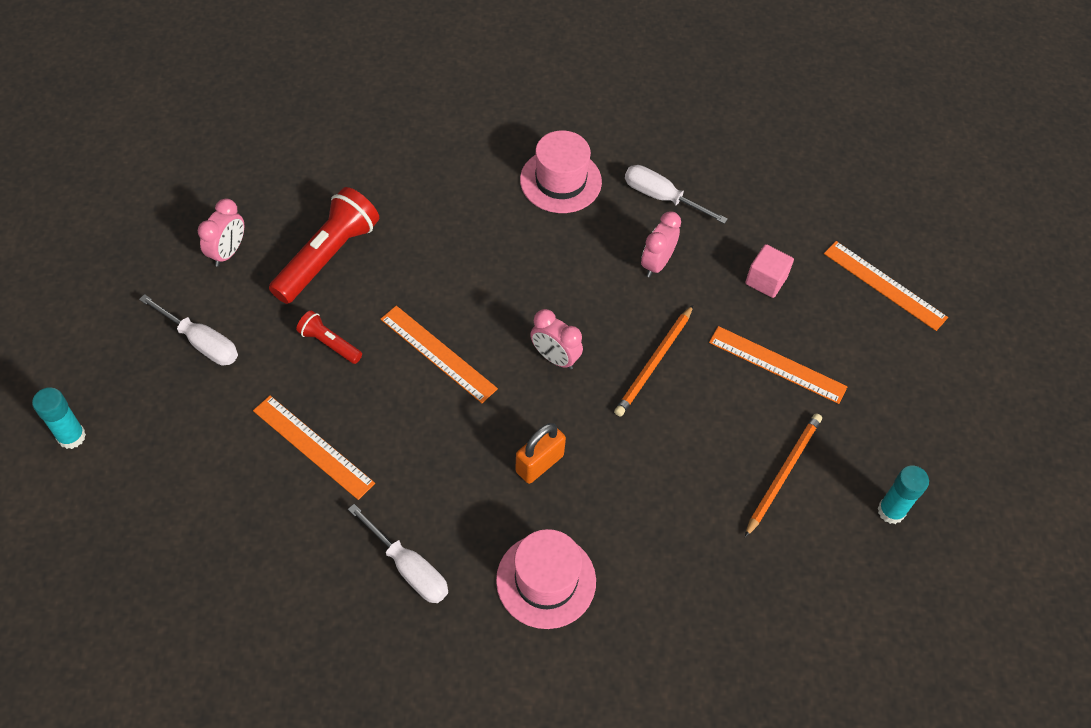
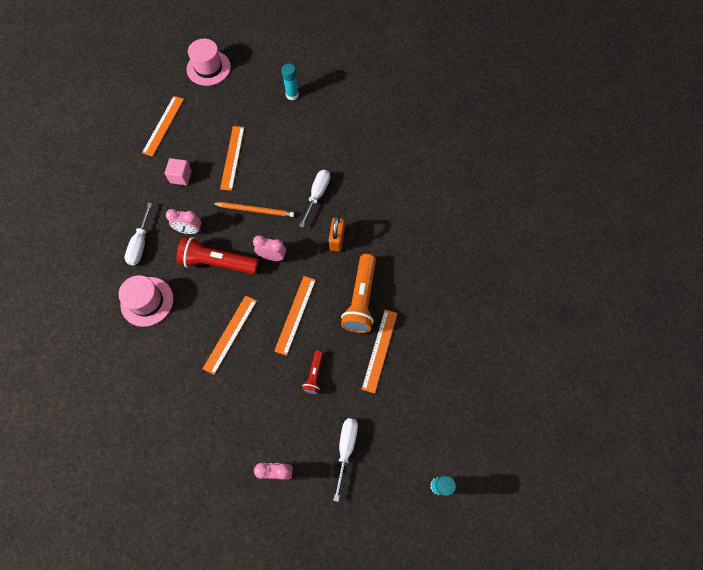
camera: 110 degrees left, 10 degrees up
(327, 256) = (255, 408): red flashlight -> red flashlight (218, 262)
(409, 569) = (419, 273): white screwdriver -> white screwdriver (317, 195)
(411, 455) = (361, 299): none -> orange flashlight
(455, 262) = (230, 334): none -> orange ruler
(539, 463) = (337, 239): orange padlock -> orange padlock turned 75 degrees clockwise
(546, 580) = (394, 214): pink hat -> pink hat (208, 68)
(555, 358) = (272, 256): pink clock -> pink clock turned 90 degrees counterclockwise
(783, 473) = (292, 139): orange pencil -> none

